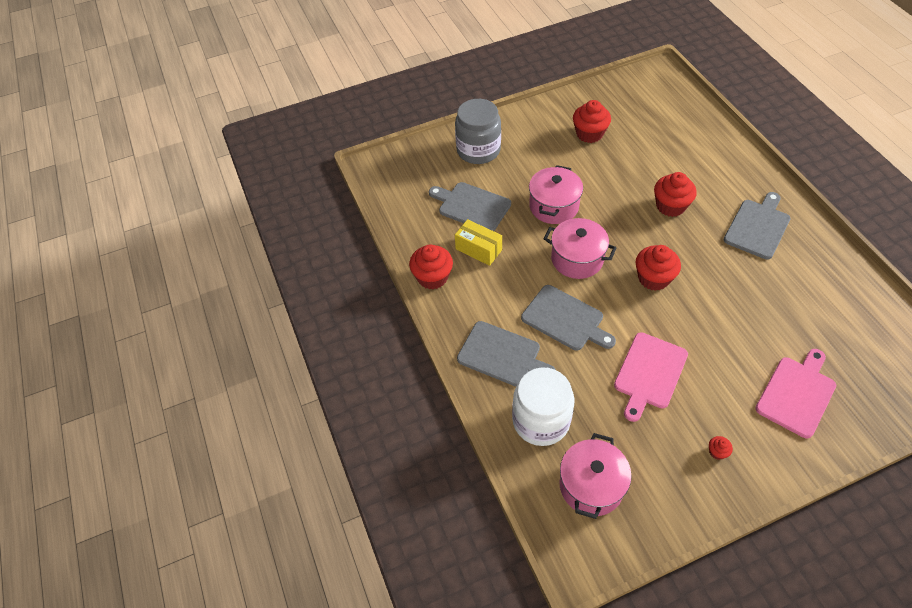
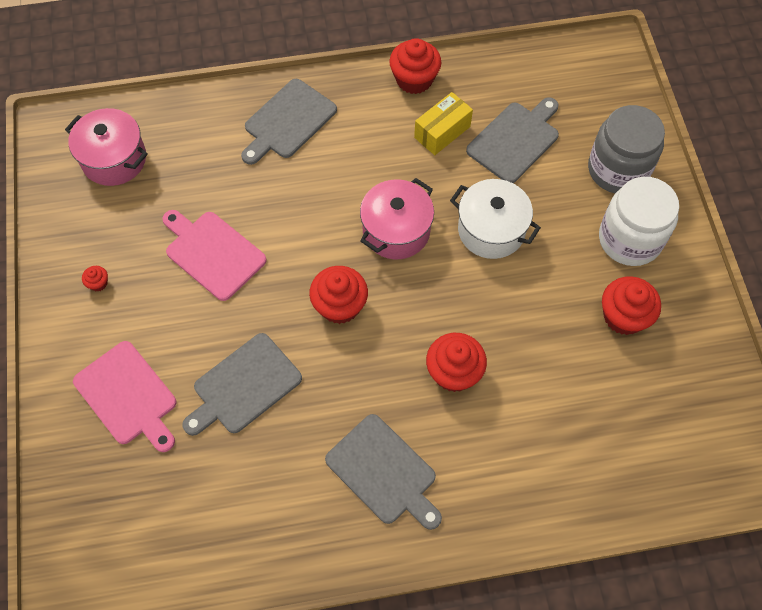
camera: 100 degrees right, 10 degrees up
(541, 421) = (198, 136): white jar -> white jar (630, 239)
(554, 206) = (491, 230): pink pot -> white pot
(565, 319) = (312, 192): grey cutting board -> grey cutting board (244, 386)

